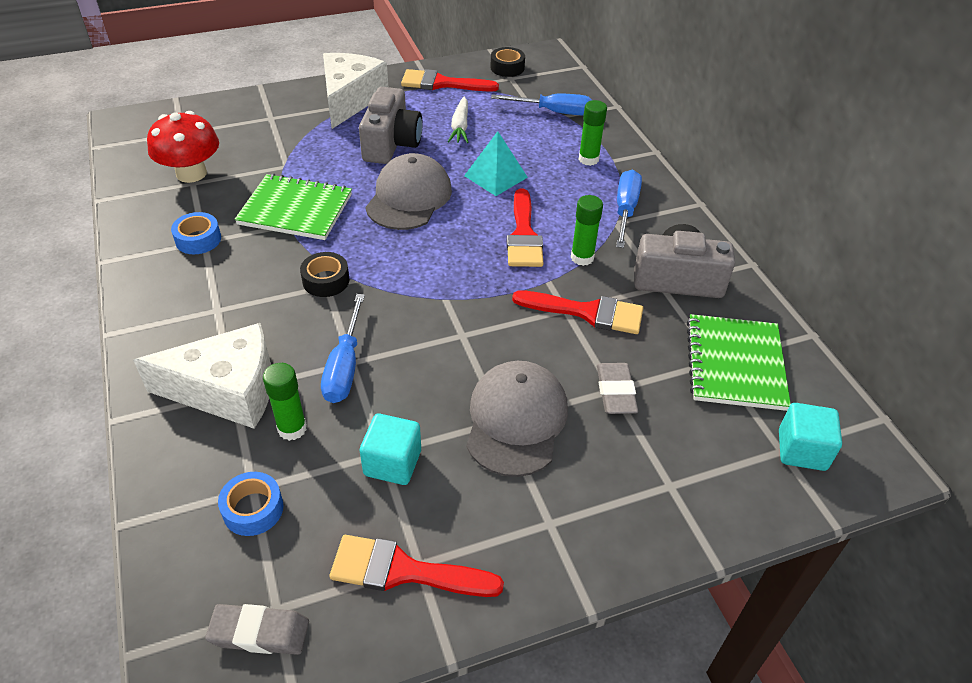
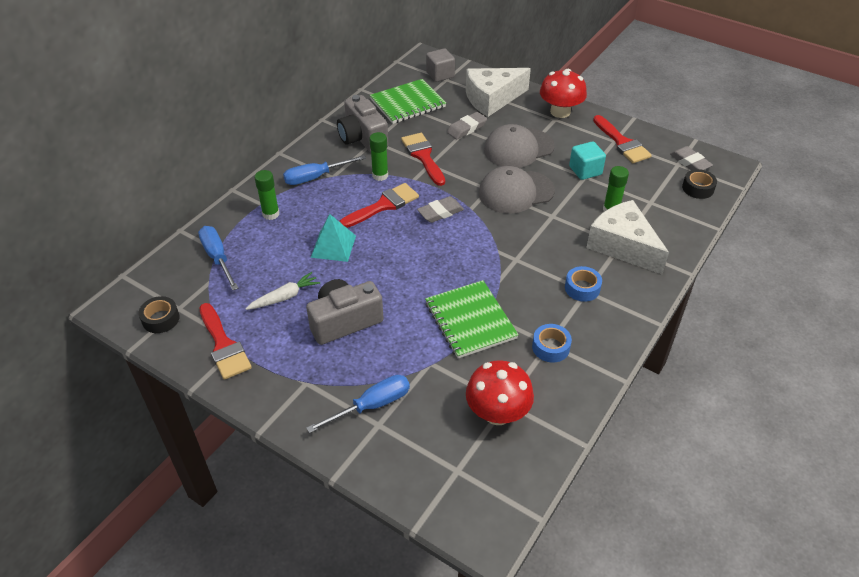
camera: 125 degrees left, 0 degrees up
(253, 509) = (657, 195): blue tape -> blue tape (582, 288)
(326, 280) = (513, 262): black tape -> black tape (698, 188)
(345, 366) = (558, 216): blue screwdriver -> blue screwdriver (372, 405)
(350, 99) = (302, 390): white cheese -> white cheese (492, 99)
(409, 197) = (399, 273): grey cap -> grey cap (516, 192)
(465, 270) = (440, 212): none -> grey eraser
(564, 547) = (560, 112): none -> red mushroom
(801, 450) = (440, 75): turquoise cube -> grey cube

